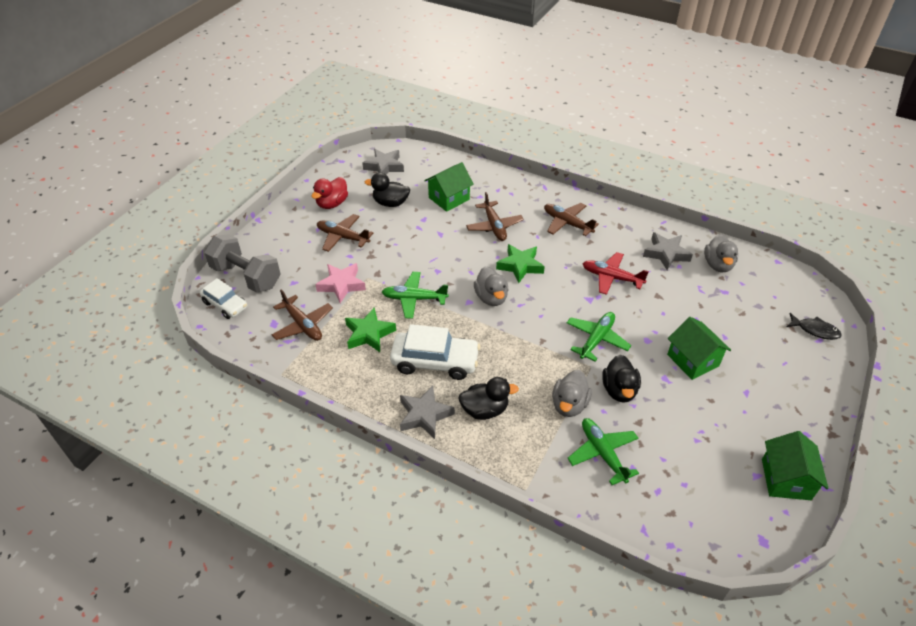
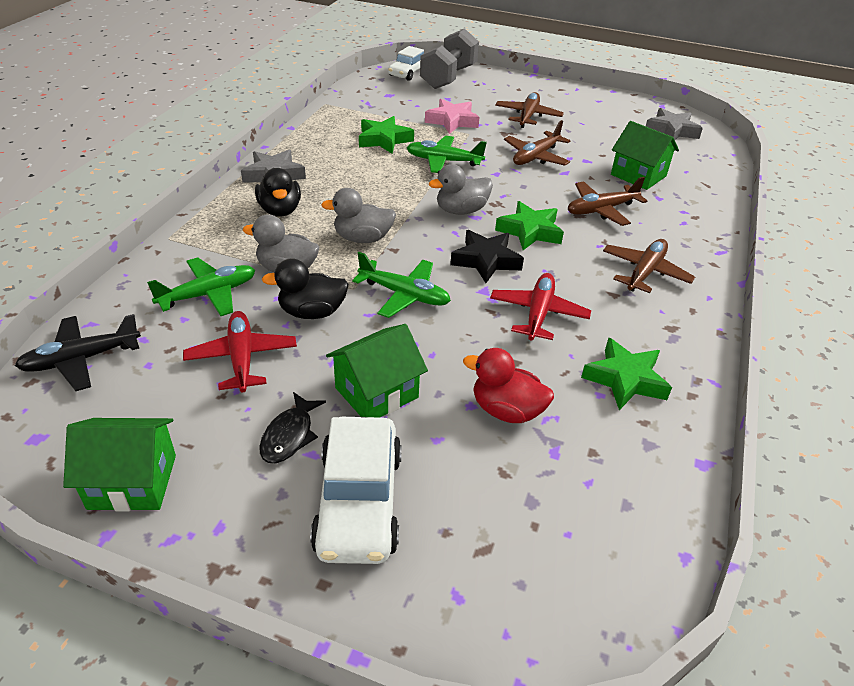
camera: 80 degrees right, 5 degrees down
(303, 325) = (390, 107): brown plane -> brown plane (535, 157)
(332, 204) = (581, 107): red duck -> red duck (506, 410)
(390, 203) = (603, 138): black duck -> none
(414, 299) = (443, 161): green plane -> green plane turned 75 degrees counterclockwise
(435, 362) = (349, 178): white car -> white car (359, 502)
(556, 293) = (486, 261): none -> black star
(666, 254) = (625, 379): grey star -> green star
(670, 429) = (242, 358): none -> red plane
(685, 528) = (81, 359): none -> black plane
(718, 265) = (627, 450): grey duck -> grey duck (362, 238)
(815, 330) = (485, 593): black fish -> black fish (289, 435)

